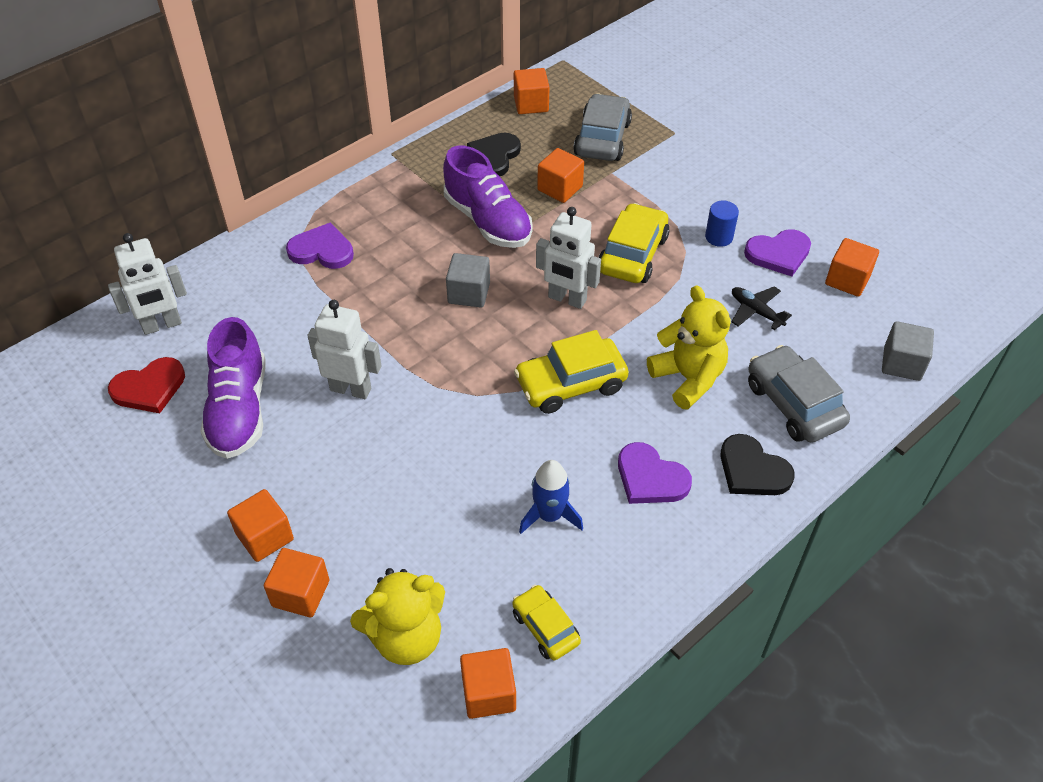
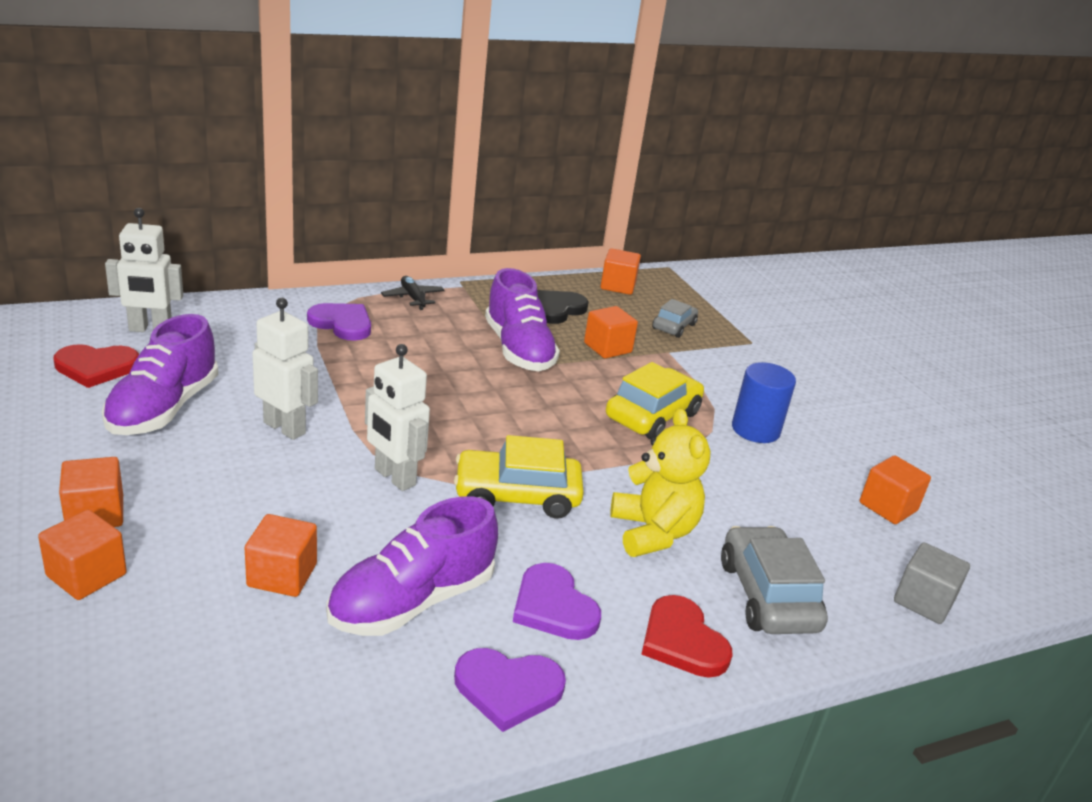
camera: 15 degrees right, 20 degrees down
(406, 637) = (162, 658): yellow teddy bear -> none
(469, 293) = (461, 394): grey cube -> none
(488, 693) = (210, 751): orange cube -> orange cube (282, 575)
(545, 627) = (329, 709): yellow car -> none
(549, 515) = (412, 601): blue rocket -> purple shoe
(567, 299) = (559, 428): white robot -> white robot (394, 477)
(602, 139) = (674, 326): grey car -> grey car, size x0.61
(719, 237) = (755, 429): blue cylinder -> blue cylinder, size x1.54
(752, 470) = (682, 641): black heart -> red heart
(756, 311) = (765, 501): black plane -> black plane (413, 298)
(778, 254) = (816, 462): purple heart -> purple heart (508, 689)

